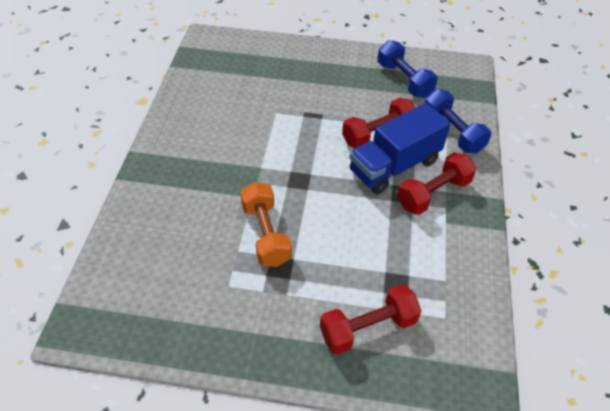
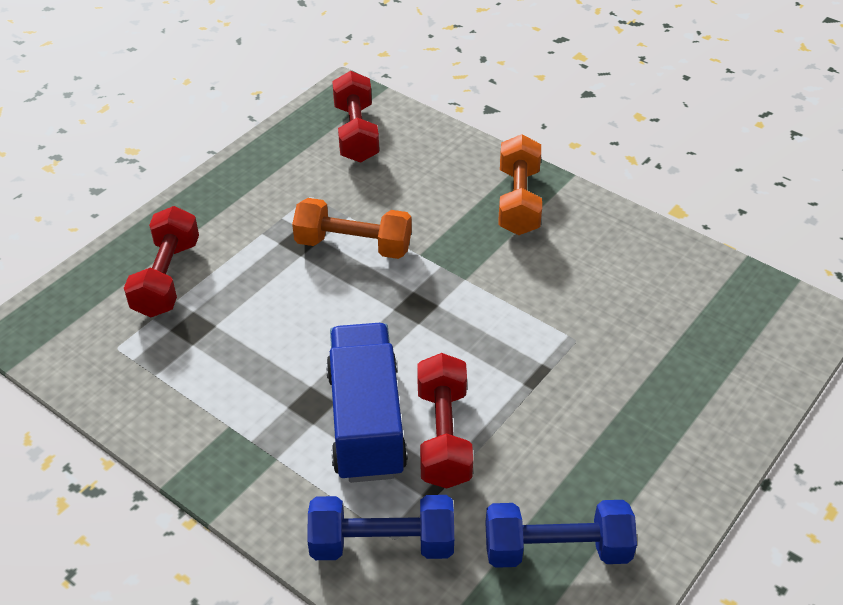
camera: 120 degrees right, 5 degrees down
(172, 168) = (518, 201): none -> orange dumbbell
(433, 193) = (283, 440): red dumbbell -> red dumbbell (356, 133)

